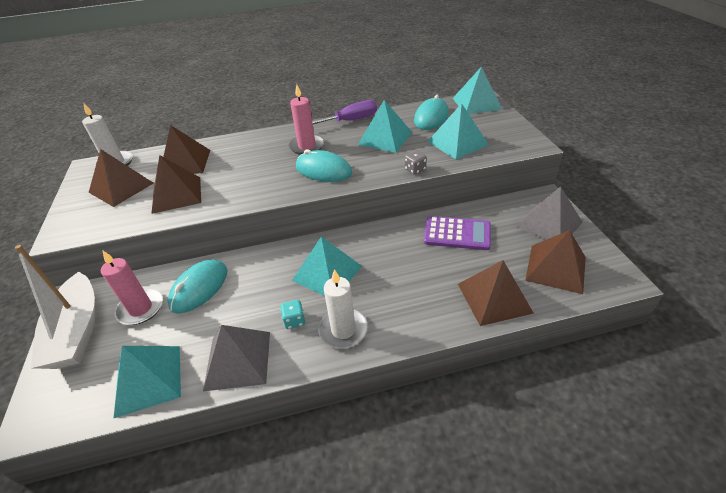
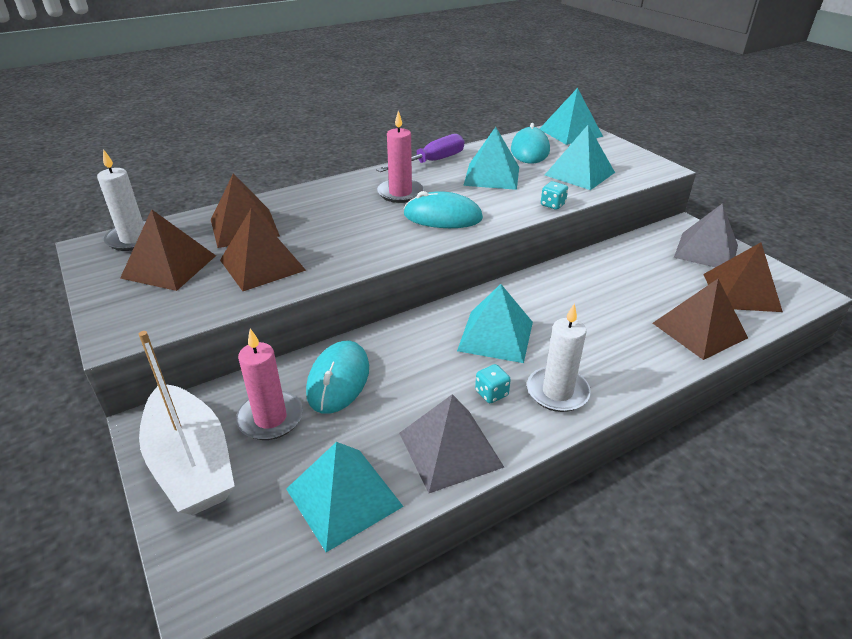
camera: 20 degrees left, 5 degrees down
(415, 170) = (552, 205): grey dice -> turquoise dice
(457, 233) = (617, 273): purple calculator -> none

